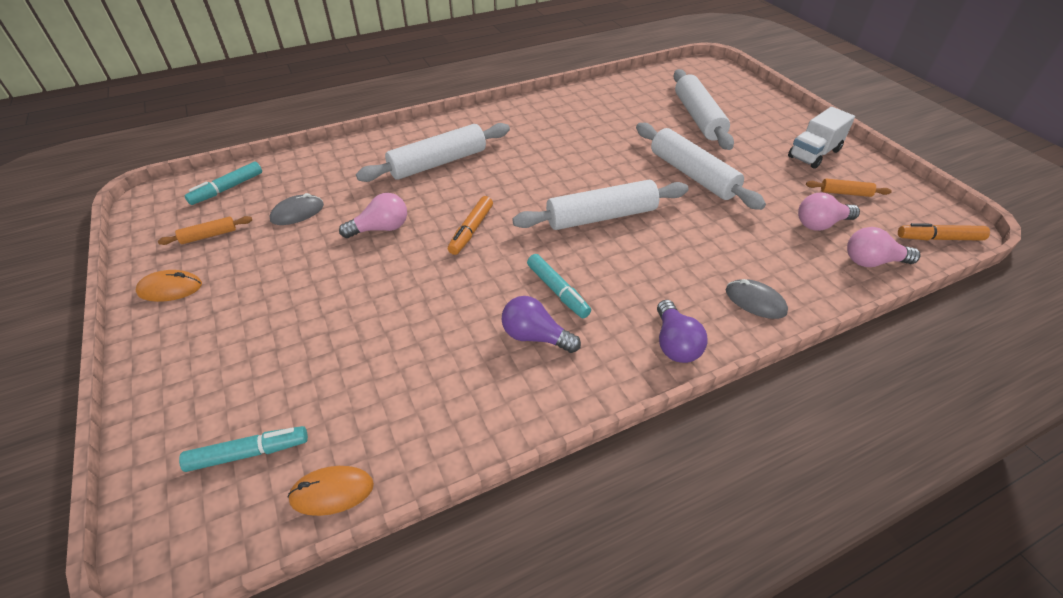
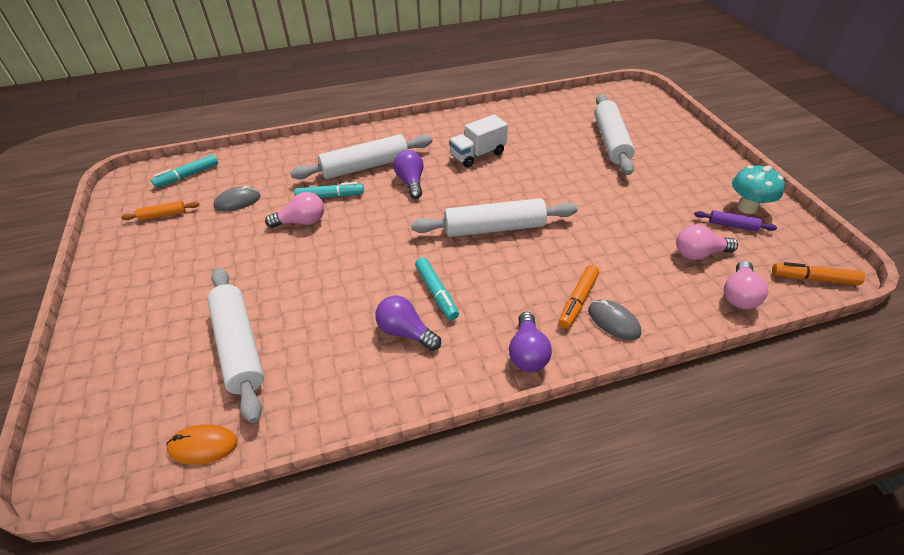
camera: 10 degrees right, 0 degrees up
(170, 288) = (122, 258): orange mouse -> none
(248, 453) = (147, 404): turquoise marker -> turquoise marker (330, 196)
(471, 230) = (377, 230): orange marker -> orange marker (578, 300)
(495, 175) = (411, 182): none -> purple light bulb
(692, 175) = (589, 195): white rolling pin -> white rolling pin (239, 346)
(814, 154) = (713, 184): white truck -> white truck (478, 155)
(845, 193) = (732, 225): orange rolling pin -> purple rolling pin
(854, 174) = (747, 207): none -> turquoise mushroom
(872, 261) = (739, 295): pink light bulb -> pink light bulb turned 75 degrees counterclockwise

